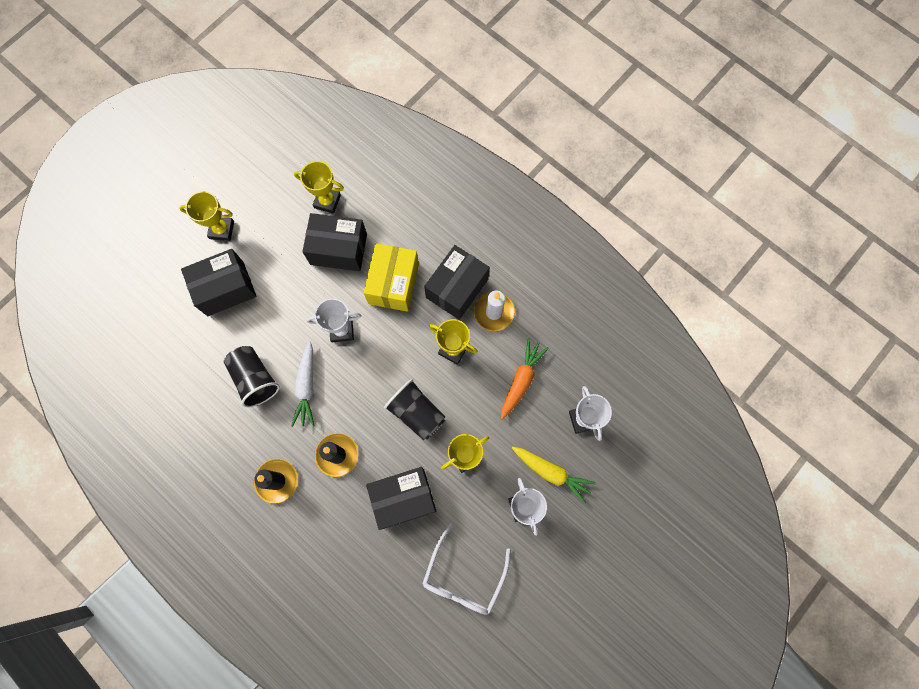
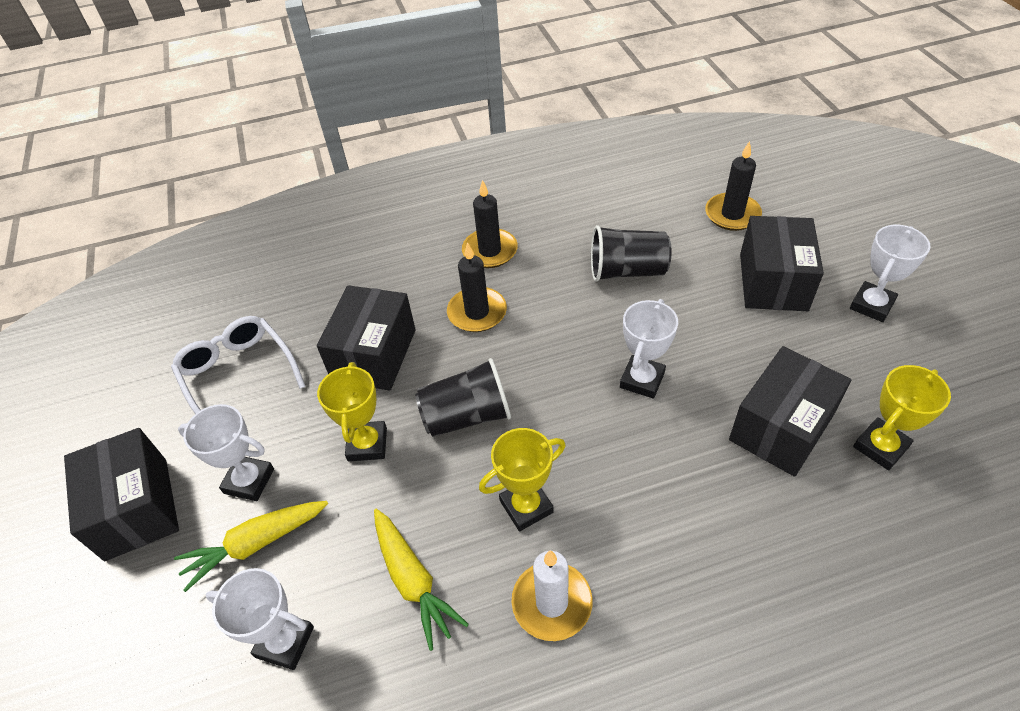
camera: 125 degrees right, 25 degrees down
(167, 335) = (732, 214): none -> black candle
(222, 230) = (871, 305): yellow trophy -> white trophy
(306, 387) = (584, 314): white carrot -> none
(393, 283) = (684, 475): yellow box -> none
(457, 288) = (627, 565): black box -> black box (137, 508)
(521, 380) = (413, 581): orange carrot -> yellow carrot

